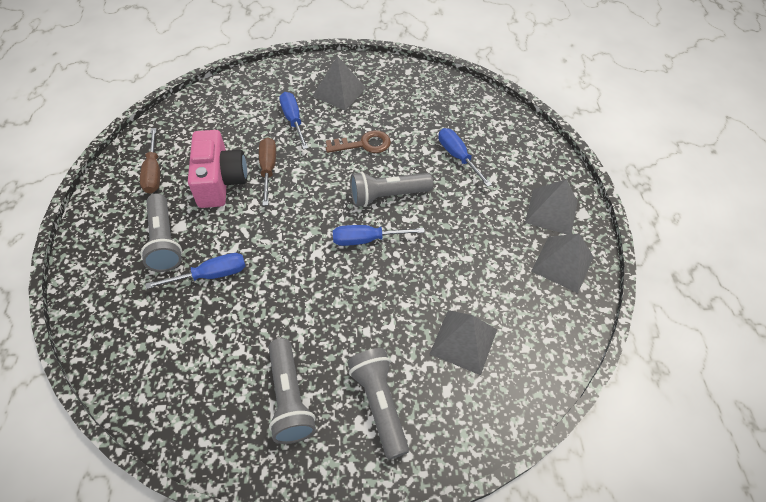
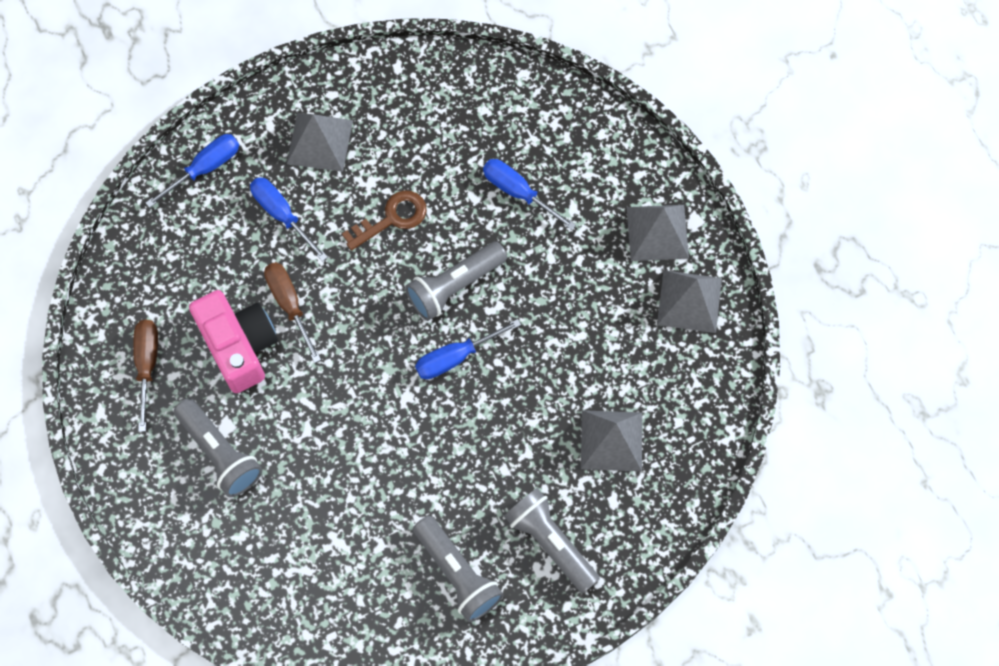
camera: 20 degrees left, 15 degrees up
(154, 172) = (147, 365): brown screwdriver -> brown screwdriver turned 150 degrees counterclockwise
(210, 275) = (299, 473): blue screwdriver -> blue screwdriver (205, 168)

